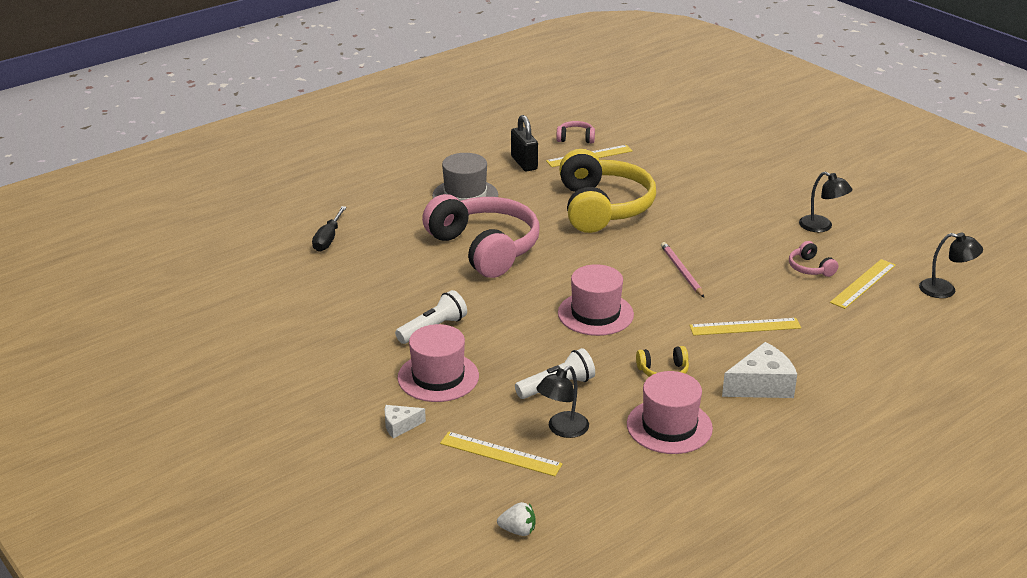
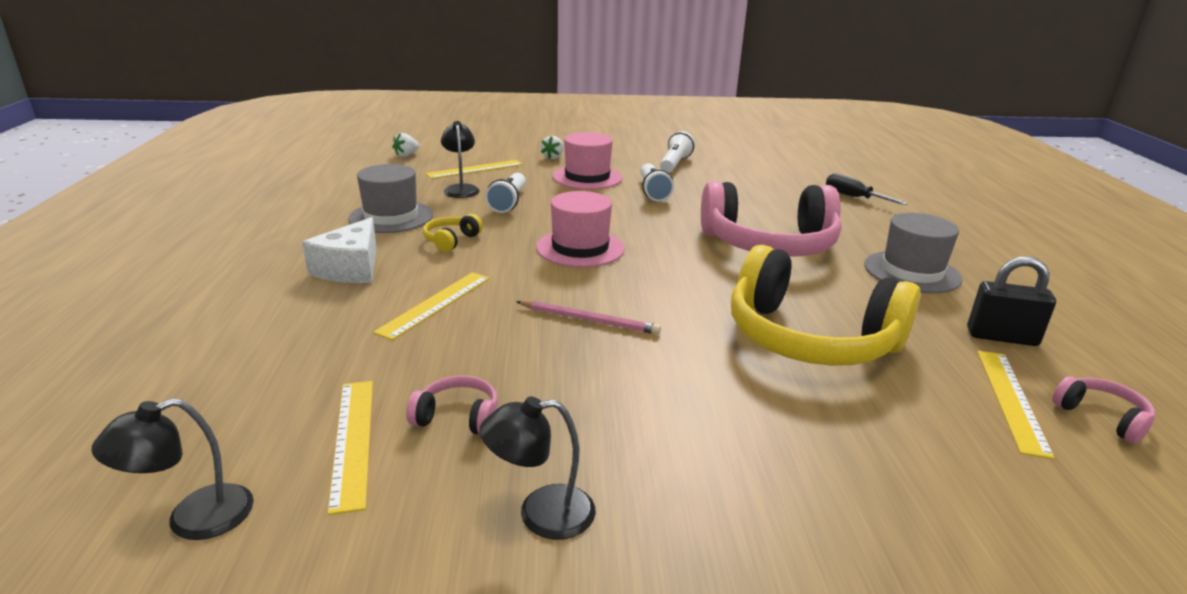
camera: 125 degrees right, 5 degrees down
(333, 346) = (674, 164): none -> white flashlight
(400, 426) = (553, 157): white cheese -> white strawberry
(575, 138) = (1101, 417): pink headphones -> pink headphones turned 75 degrees counterclockwise
(669, 426) = (391, 217): pink hat -> grey hat

